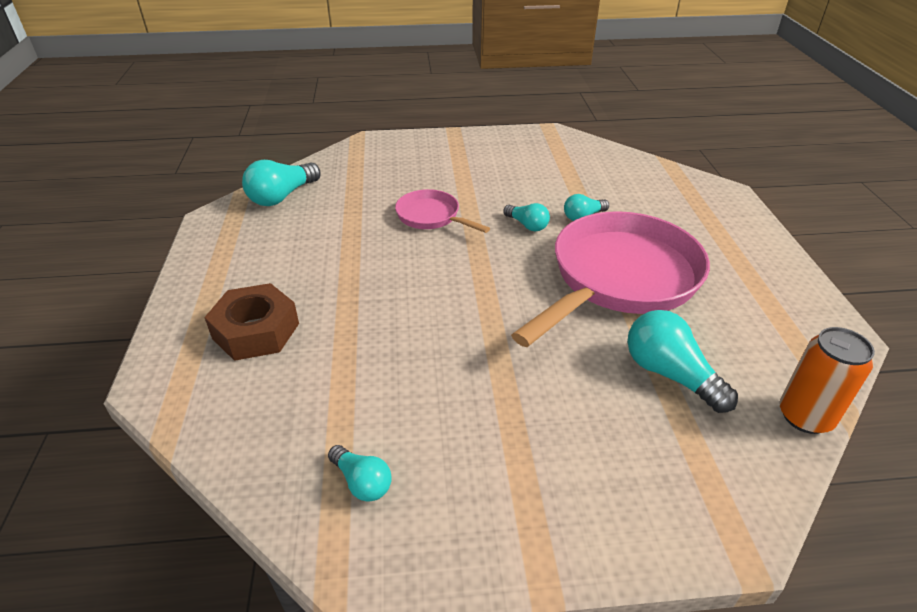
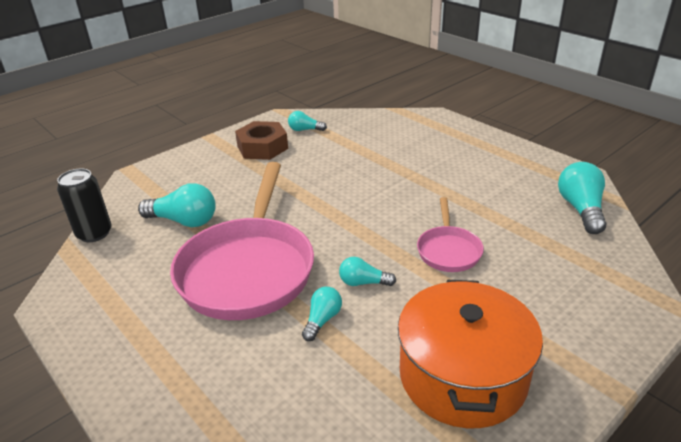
camera: 145 degrees right, 5 degrees down
(256, 331) = (431, 144): brown nut -> brown nut (262, 147)
(431, 217) = (448, 250): pink pan -> pink pan turned 90 degrees clockwise
(523, 161) = (462, 376): none -> orange pot
(805, 416) = (94, 233): orange can -> black can

